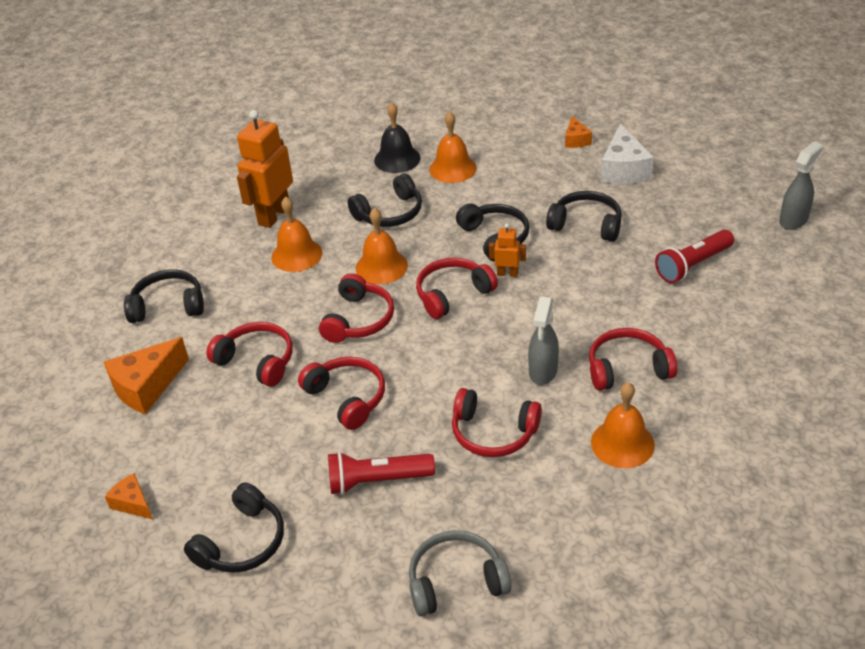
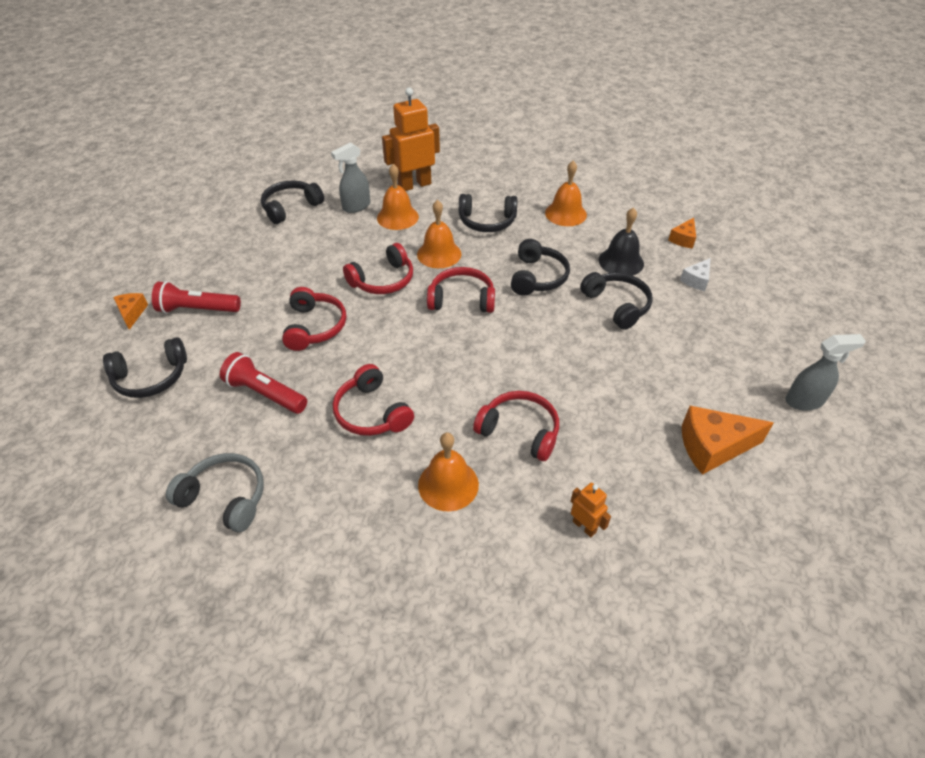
camera: 35 degrees right, 5 degrees up
(146, 386) = (222, 249): orange cheese -> orange cheese (713, 447)
(168, 306) = (291, 207): black headphones -> black headphones turned 75 degrees counterclockwise
(257, 361) = (295, 270): red headphones -> none
(397, 159) = (535, 188): black bell -> black bell (621, 262)
(507, 273) = (516, 307): orange robot -> orange robot (584, 526)
(543, 371) = (456, 392): grey spray bottle -> grey spray bottle (356, 206)
(623, 169) = (696, 280): white cheese -> white cheese, size x0.56
(693, 265) = (667, 385): red flashlight -> red flashlight (197, 309)

